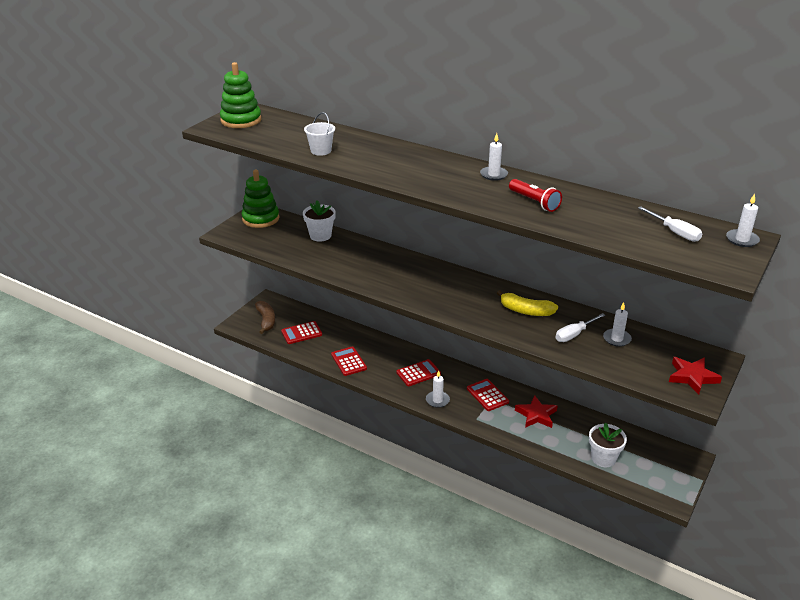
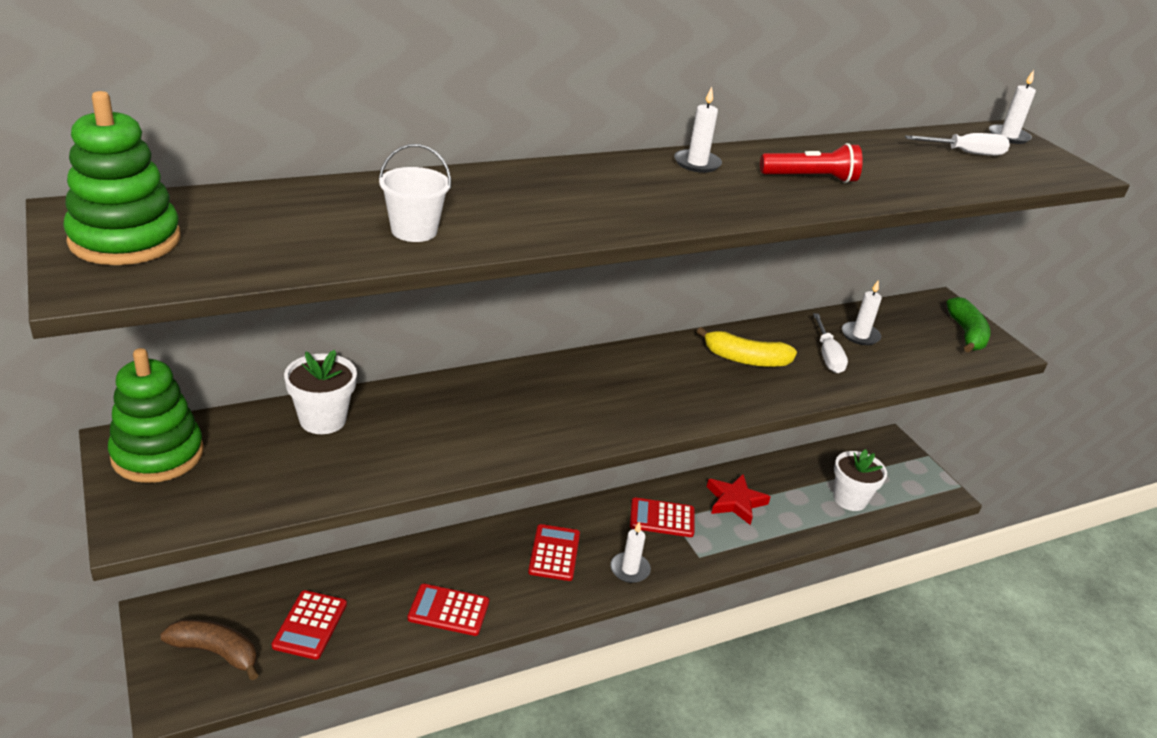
camera: 60 degrees left, 0 degrees up
(525, 311) = (745, 359): yellow banana -> yellow banana turned 45 degrees clockwise
(692, 377) = (966, 334): red star -> green banana

